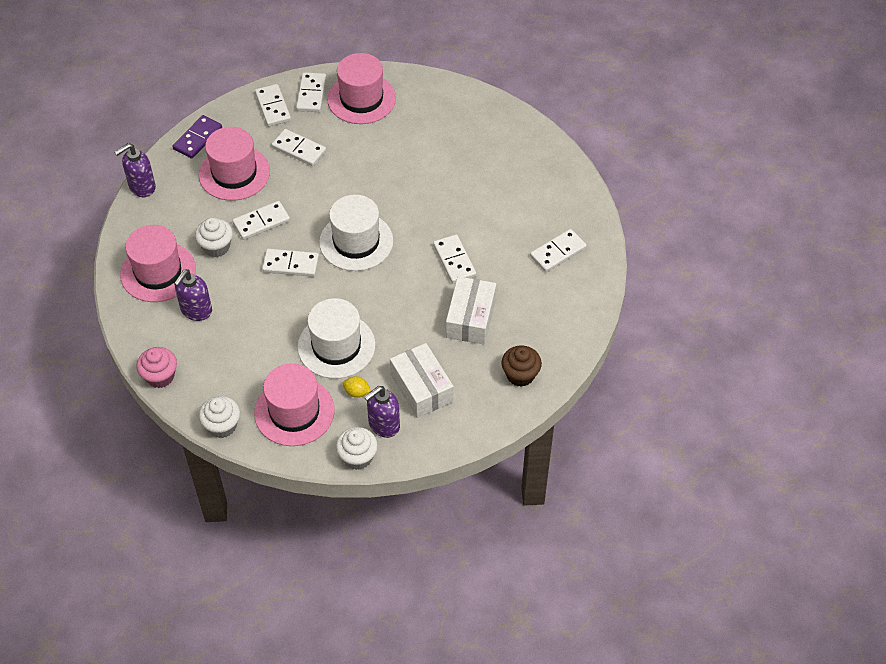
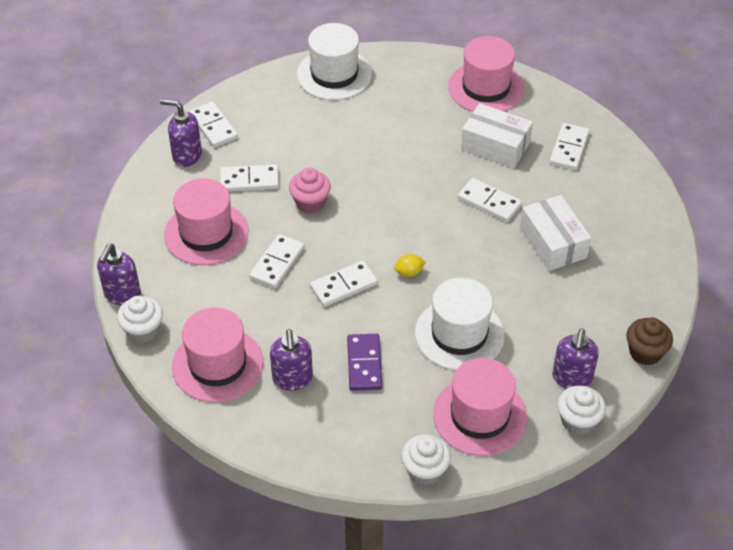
camera: 35 degrees left, 5 degrees down
(160, 376) = (317, 461): pink cupcake -> pink cupcake (310, 202)
(198, 138) = (137, 221): purple domino -> purple domino (364, 364)
(216, 247) = (254, 309): white cupcake -> white cupcake (143, 330)
(273, 107) = (186, 156): white domino -> purple soap dispenser
(356, 242) = (385, 233): white hat -> white hat (334, 74)
(357, 392) = (519, 364): yellow lemon -> yellow lemon (409, 272)
(361, 99) = (266, 108): pink hat -> pink hat (486, 88)
(421, 388) = (571, 326): white box -> white box (495, 146)
(520, 375) = (642, 266): brown cupcake -> brown cupcake (645, 352)

